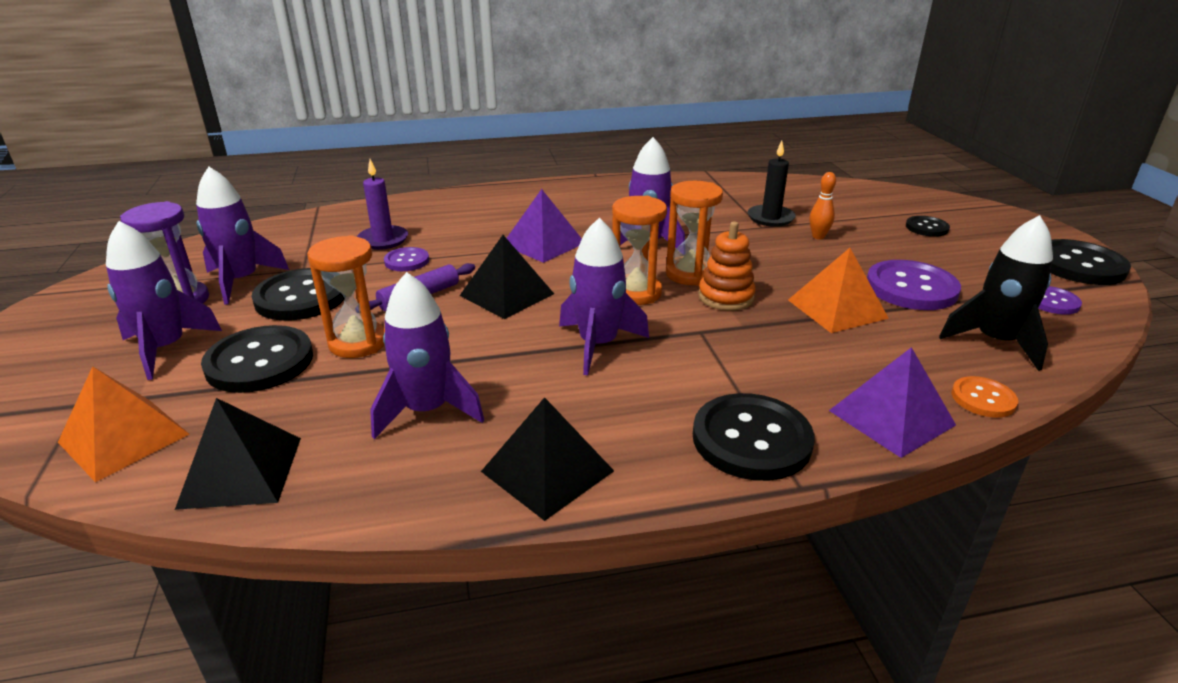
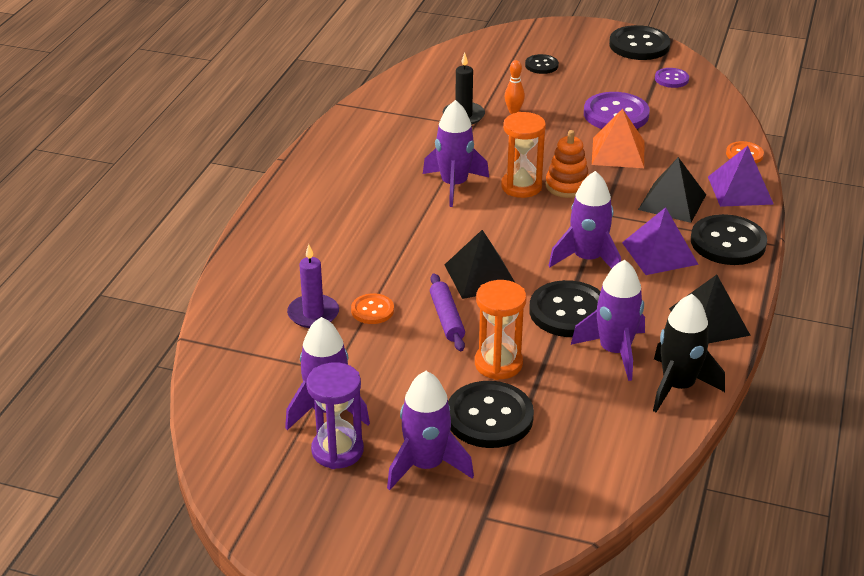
camera: 60 degrees left, 5 degrees up
(123, 438) = (551, 494): orange pyramid -> none
(241, 472) = (630, 442): black pyramid -> black pyramid (672, 202)
(301, 297) = (393, 380): black button -> black button (569, 311)
(407, 261) = (372, 310): purple button -> orange button
(543, 244) = (406, 233): purple pyramid -> purple pyramid (659, 253)
(636, 293) = (529, 219): orange hourglass -> none
(995, 342) = (696, 121): black rocket -> black rocket (678, 386)

